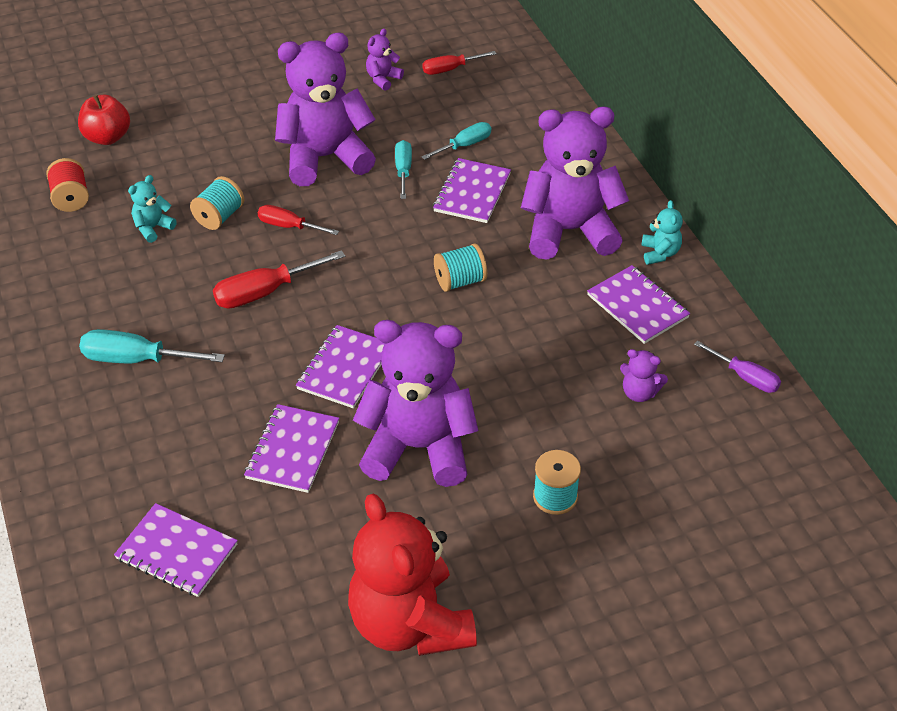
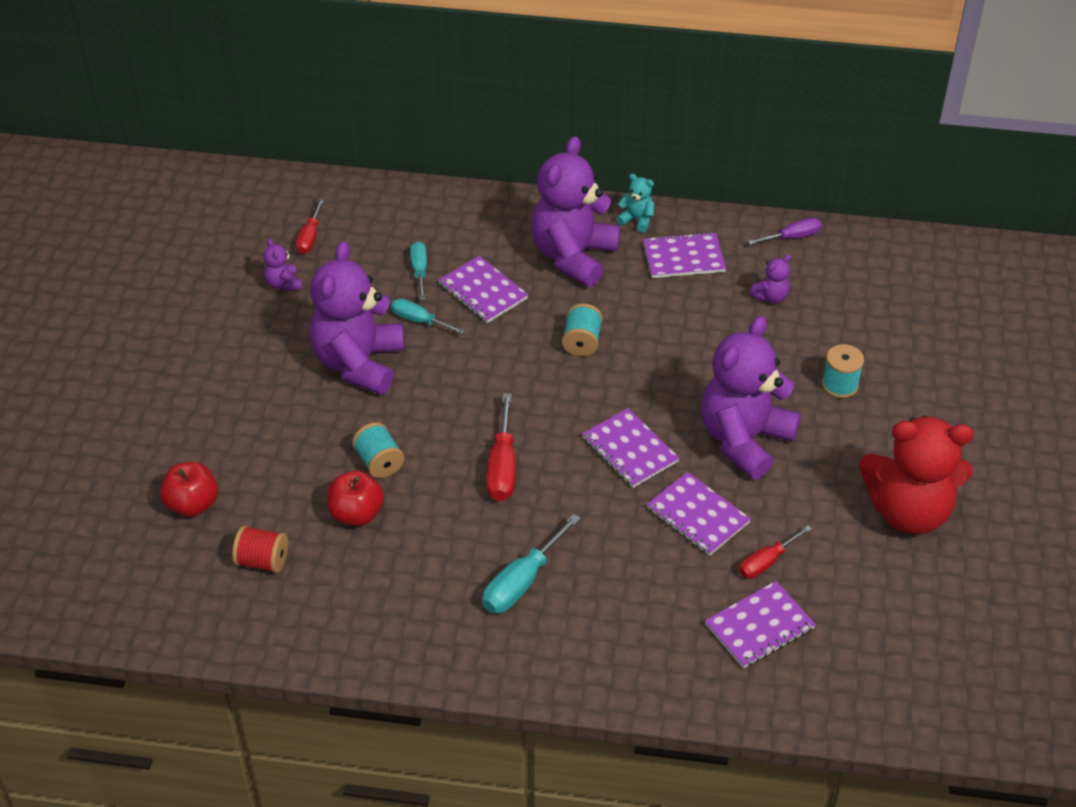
camera: 60 degrees left, 0 degrees up
(153, 228) = (356, 514): turquoise teddy bear -> red apple
(289, 226) = (430, 420): red screwdriver -> red screwdriver (766, 562)

